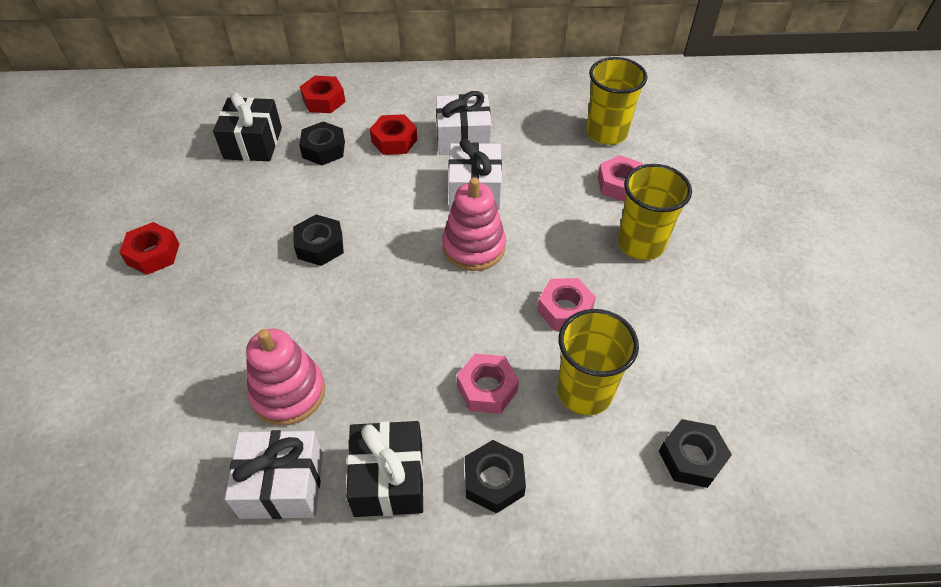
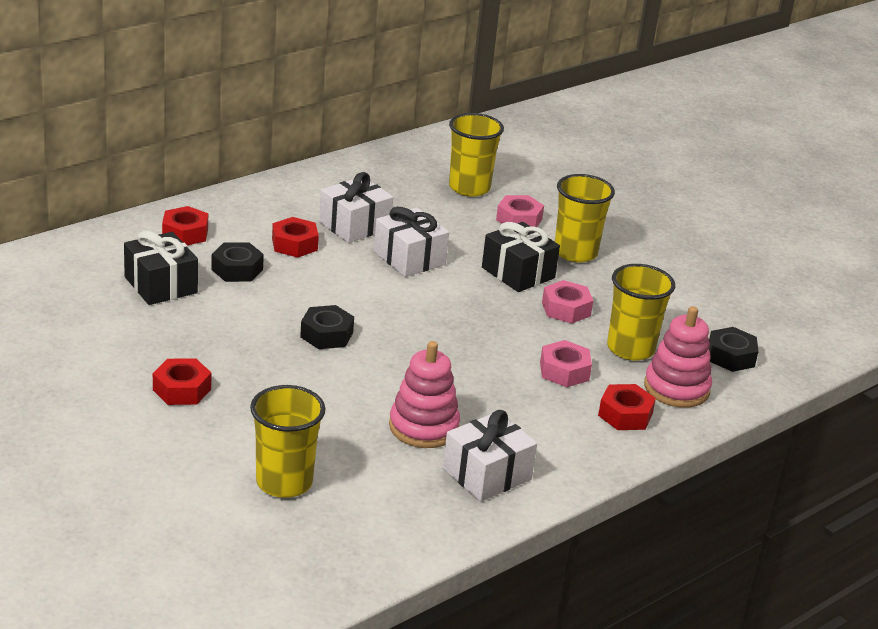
camera: 40 degrees left, 20 degrees down
(113, 396) = (284, 482): none -> yellow cup
(389, 479) = (556, 441): black gift -> black gift (518, 273)
(474, 247) = (454, 294): pink stacking toy -> pink stacking toy (676, 388)
(494, 480) = (625, 415): black nut -> red nut

